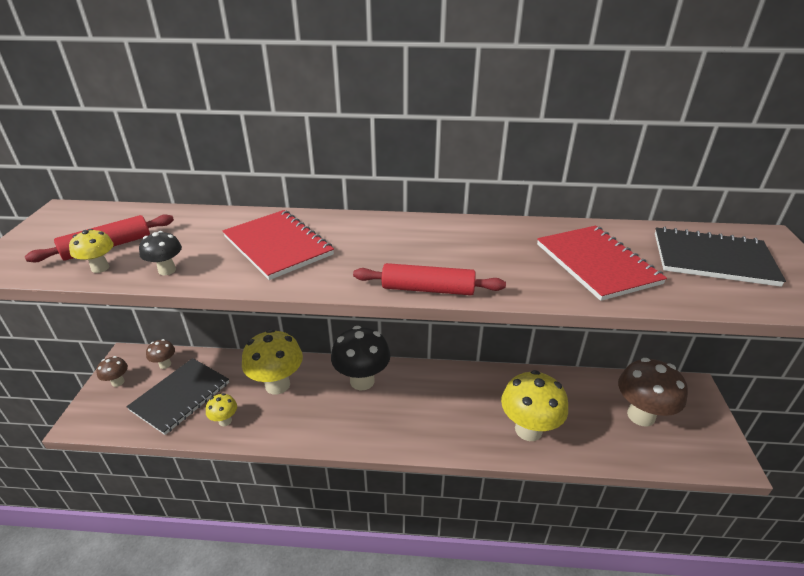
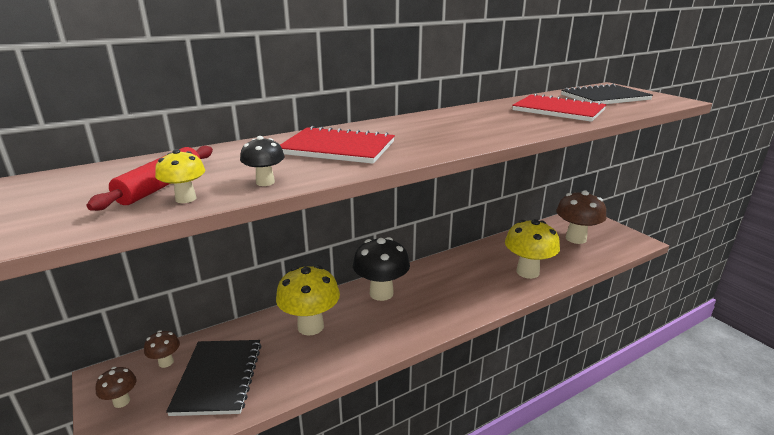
camera: 35 degrees left, 10 degrees down
(225, 421) = (292, 373): yellow mushroom -> none
(428, 289) = (492, 140): red rolling pin -> none

